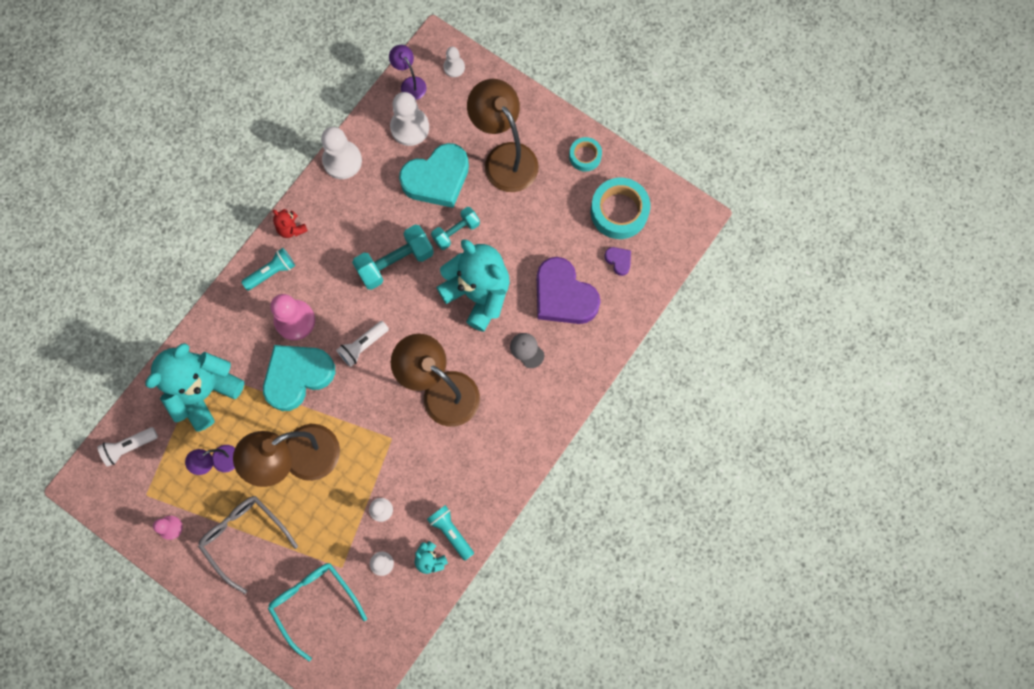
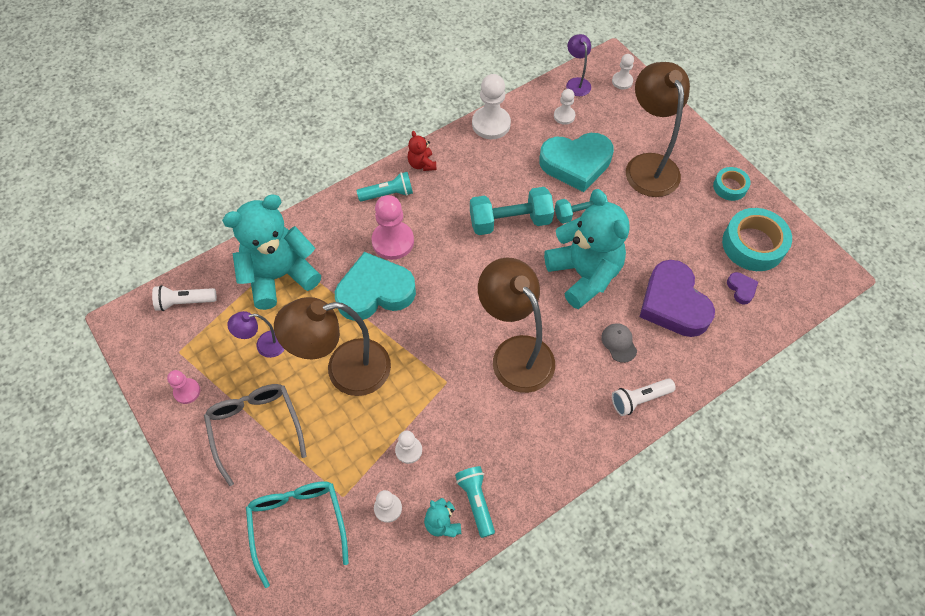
camera: 20 degrees right, 15 degrees down
(363, 346) = (450, 285): white flashlight -> white flashlight (639, 399)
(410, 127) = (564, 116): white pawn -> white pawn, size x0.56

